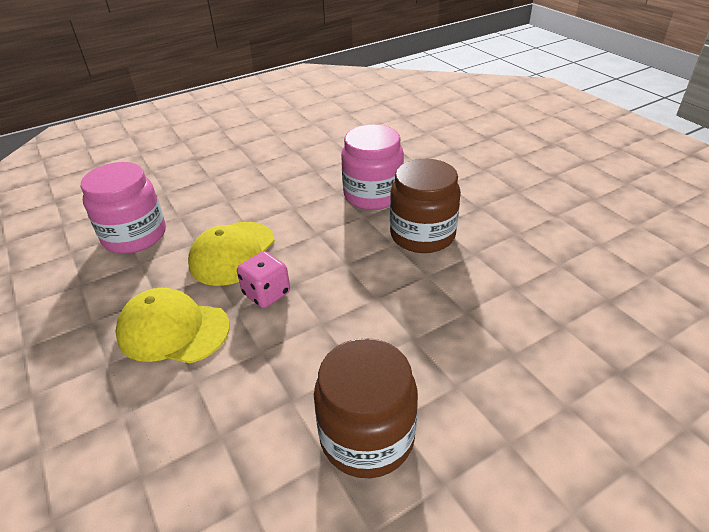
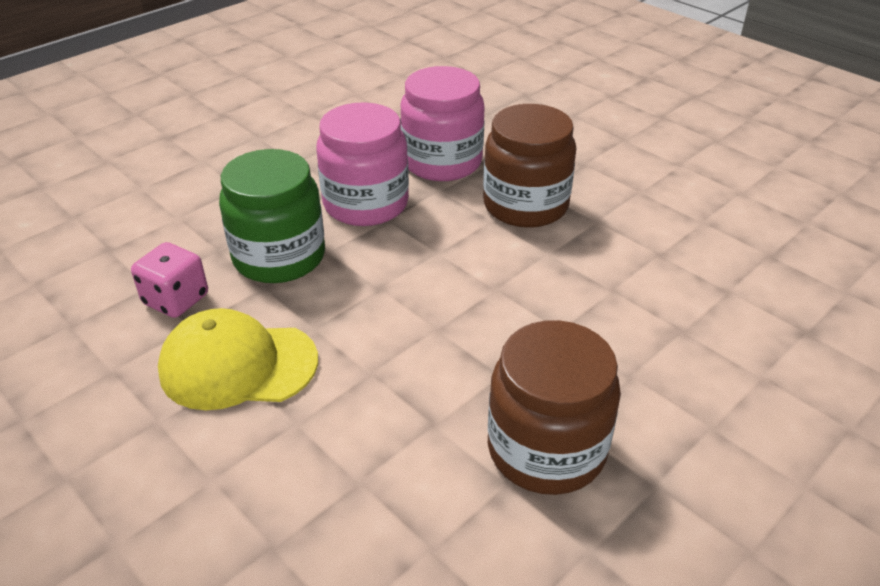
camera: 15 degrees left, 0 degrees up
(134, 236) = (123, 251): pink jar -> pink jar (366, 204)
(232, 253) = (279, 257): yellow cap -> green jar
(266, 293) = (349, 302): pink dice -> pink dice (176, 300)

